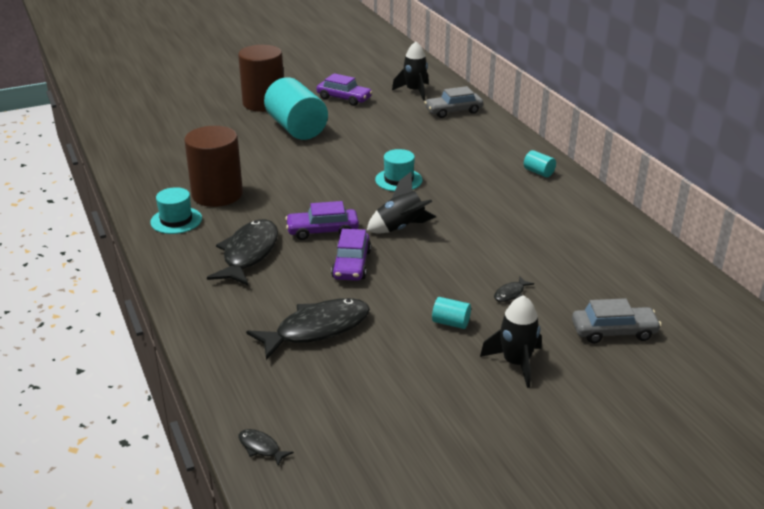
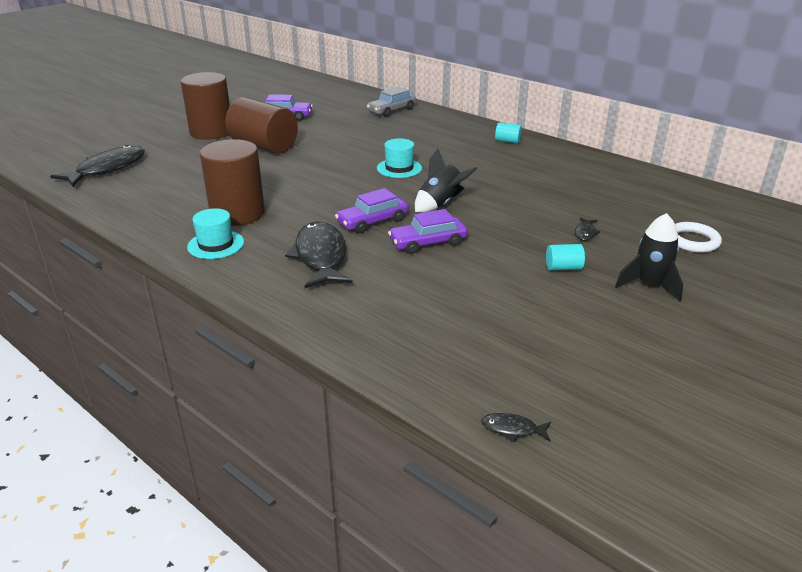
camera: 25 degrees left, 0 degrees up
(296, 128) = (264, 146): turquoise cylinder -> brown cylinder
(317, 329) = (453, 305): black fish -> black fish (107, 169)
(351, 264) = (428, 243): purple car -> purple car turned 90 degrees clockwise
(414, 91) = (343, 102): black rocket -> none
(614, 331) = (692, 241): grey car -> white ring

